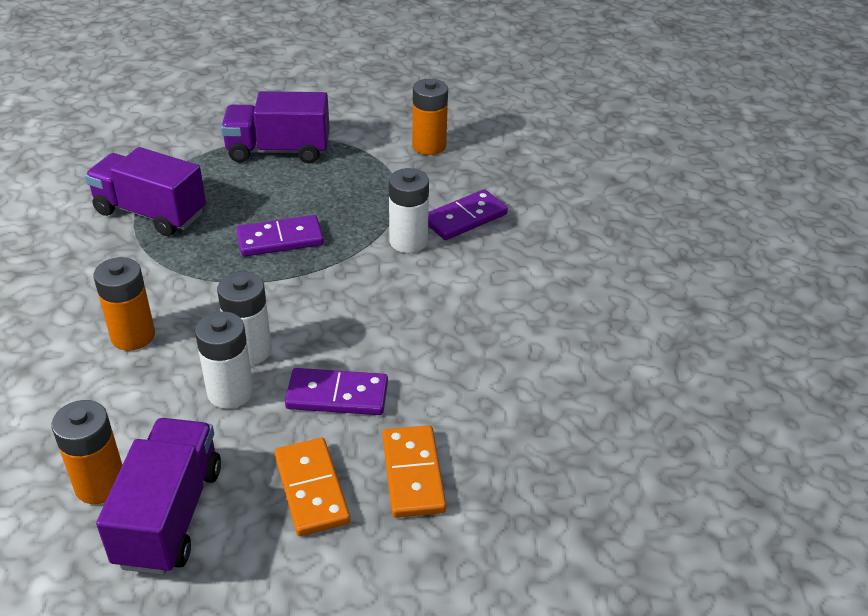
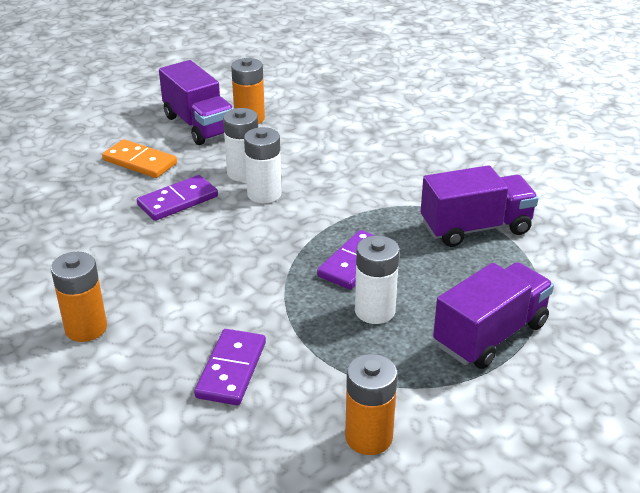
camera: 140 degrees right, 5 degrees down
(133, 336) = (344, 167): orange battery -> orange battery (86, 328)
(408, 241) = (255, 318): white battery -> white battery (375, 311)
(413, 474) = (88, 191): orange domino -> none

